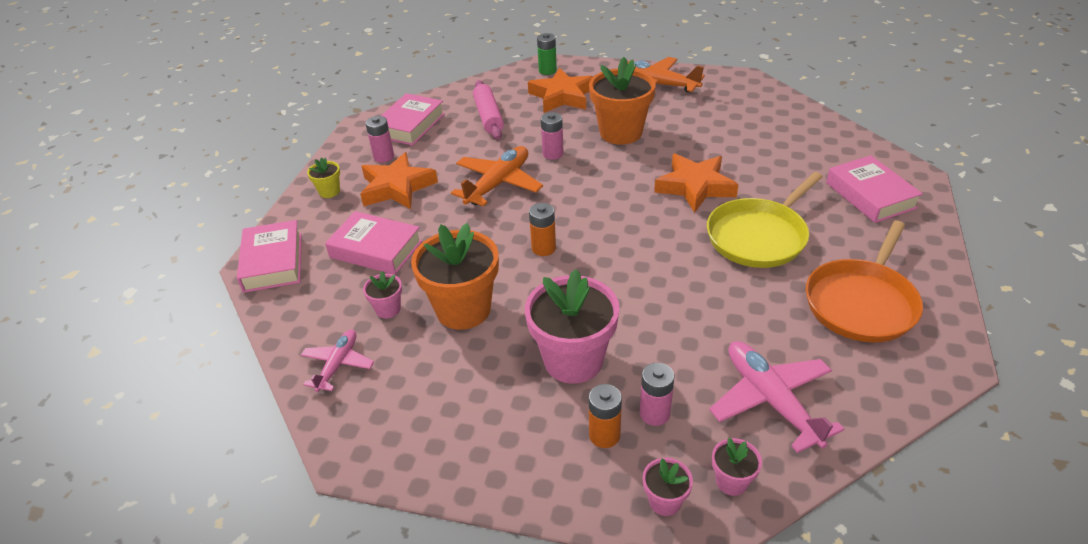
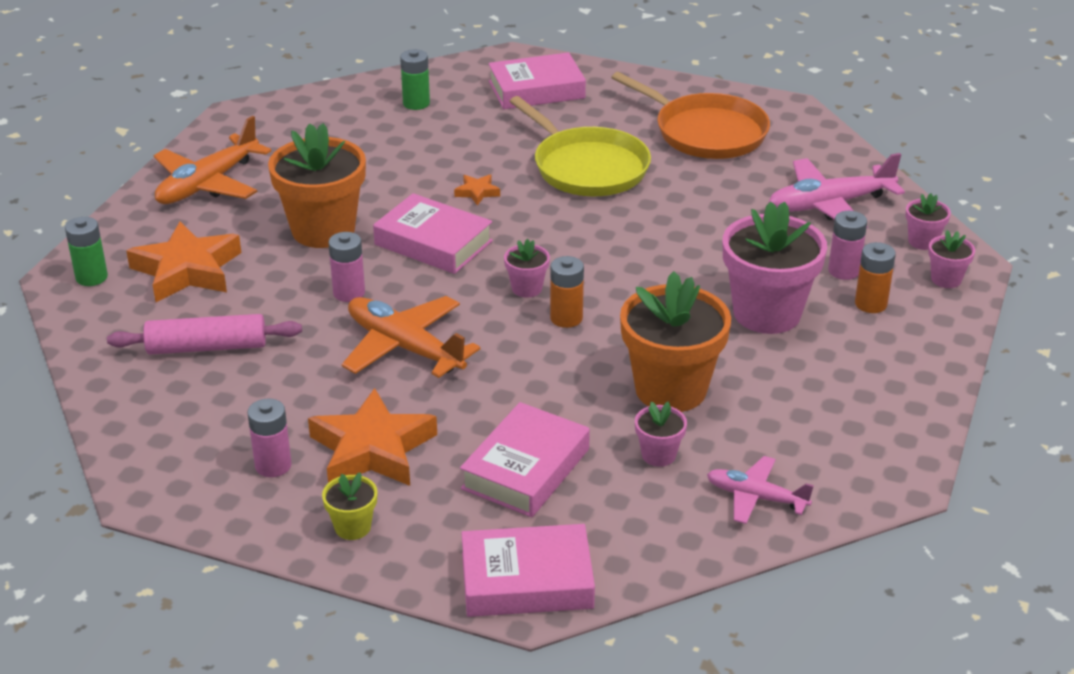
camera: 85 degrees left, 5 degrees down
(410, 125) = (184, 435): pink book -> pink book (433, 243)
(576, 225) = (527, 288): none -> pink flower pot
(695, 187) = (477, 192): orange star -> orange star, size x0.44
(807, 142) = (416, 103): none -> green battery

